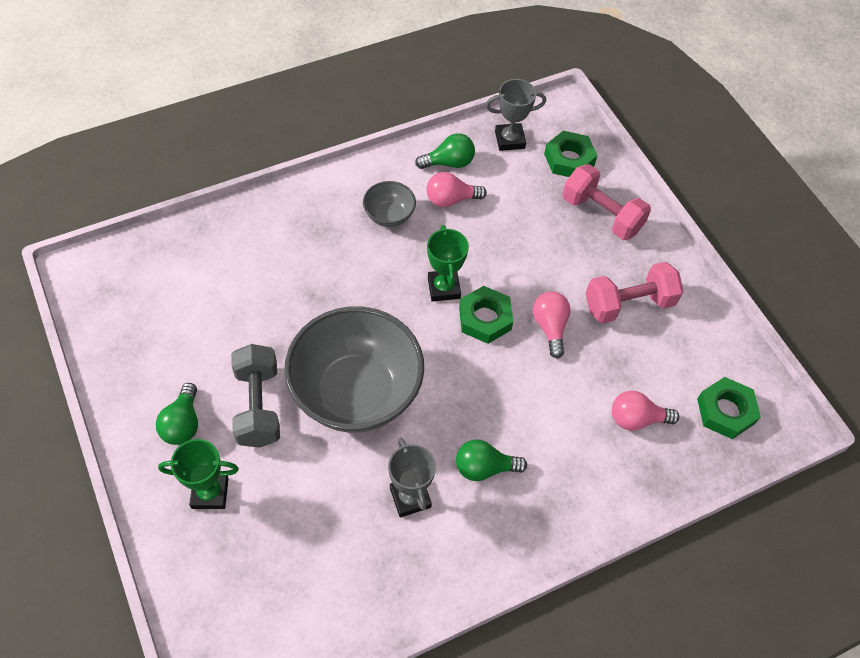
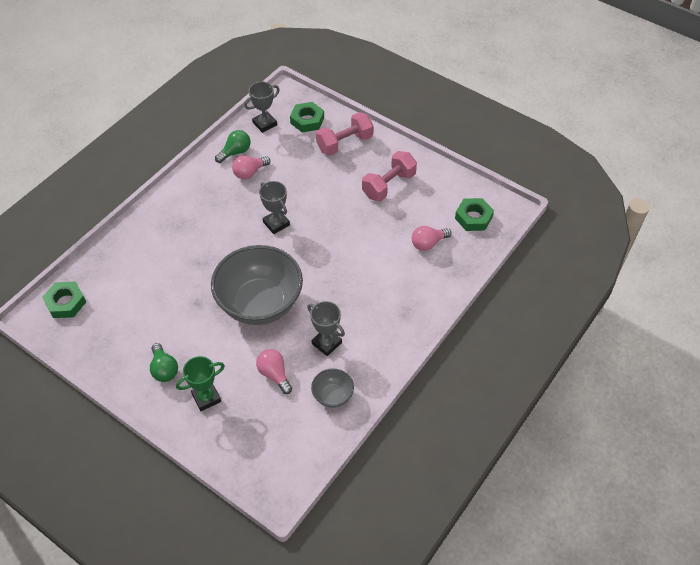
camera: 25 degrees left, 5 degrees down
(258, 406) = (205, 338): grey dumbbell -> none
(389, 216) = (217, 198): grey bowl -> grey bowl (332, 396)
(444, 288) = (276, 223): green trophy -> grey trophy
(484, 467) = (359, 308): green light bulb -> none
(485, 318) = (311, 229): green nut -> green nut (65, 302)
(550, 327) = (351, 217): pink light bulb -> pink light bulb (274, 374)
(601, 214) = (344, 143): pink dumbbell -> pink dumbbell turned 45 degrees counterclockwise

